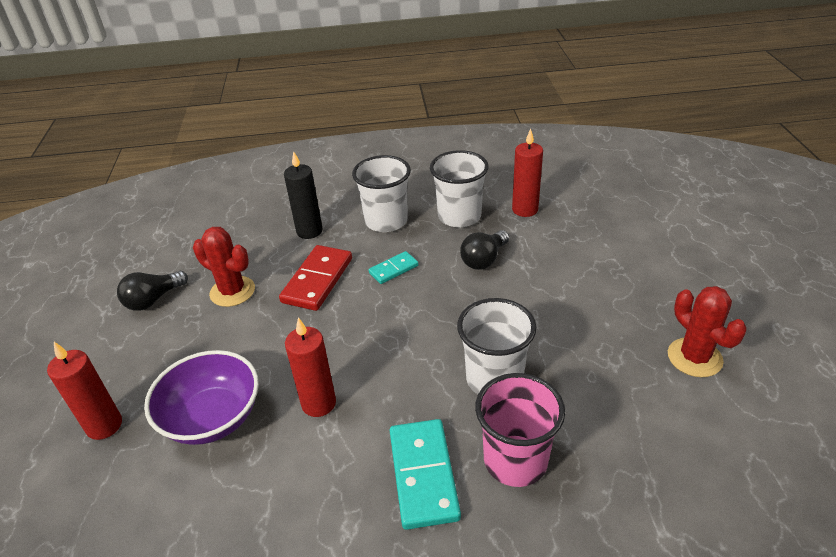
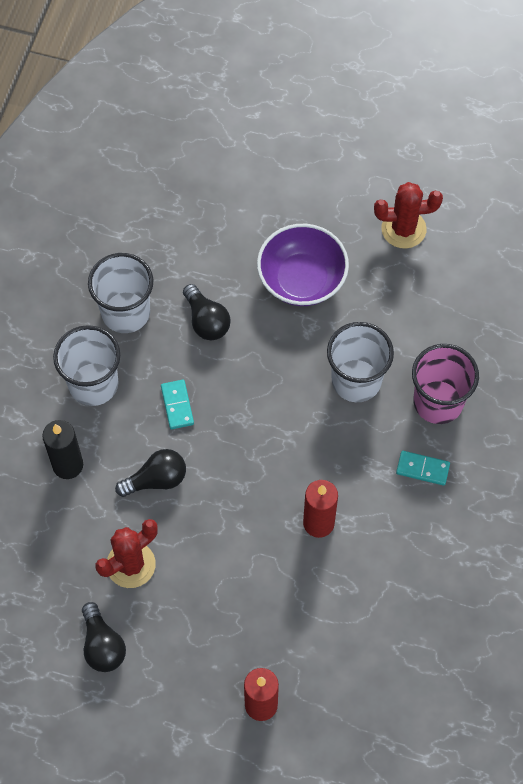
camera: 70 degrees left, 25 degrees up
(212, 417) = (294, 612): purple bowl -> purple bowl (302, 279)
(318, 280) = (156, 479): red domino -> black light bulb
(423, 475) = (422, 469): turquoise domino -> turquoise domino, size x0.56
(525, 209) = (149, 248): red candle -> none

